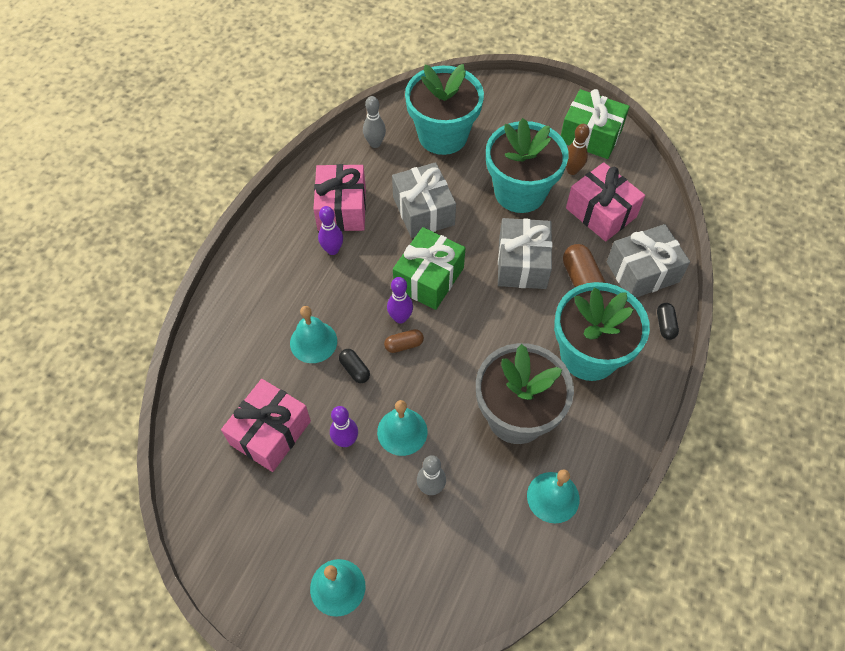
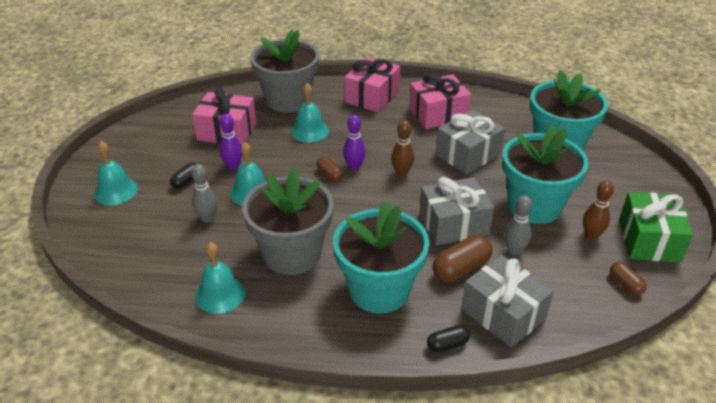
camera: 70 degrees right, 20 degrees down
(236, 347) = (288, 100): none -> grey flower pot
(332, 250) = (396, 119): purple bowling pin -> none
(355, 369) = (295, 156): black capsule -> black capsule (186, 181)
(375, 143) = (516, 114): grey bowling pin -> grey bowling pin (514, 251)
(429, 278) = (401, 173): green gift -> brown bowling pin
(601, 212) = (555, 267): pink gift -> pink gift (372, 96)
(634, 176) = (625, 284): none -> brown capsule

